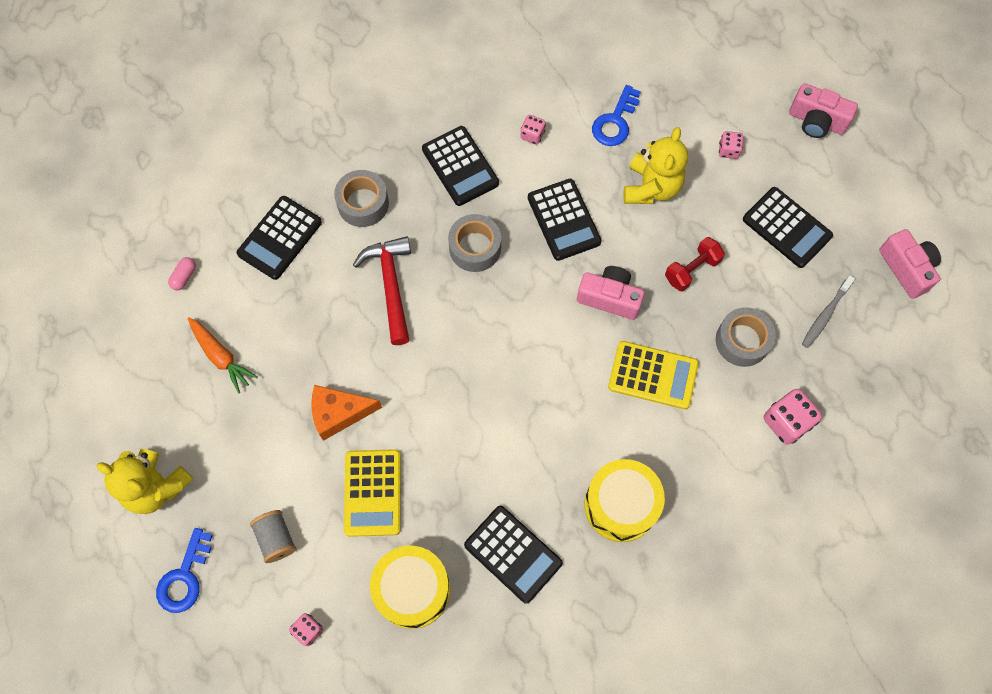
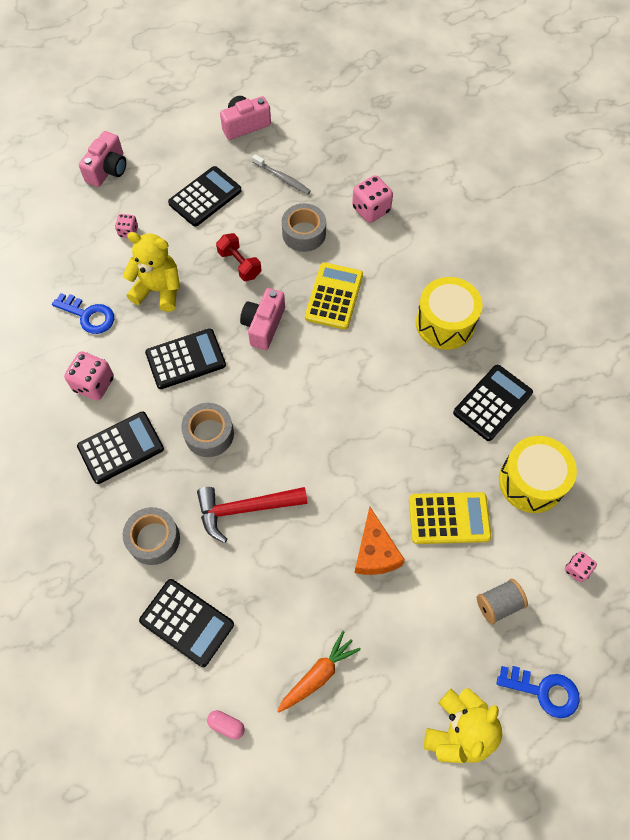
camera: 90 degrees left, 5 degrees down
(532, 135) = (94, 384): pink dice -> pink dice, size x1.74

